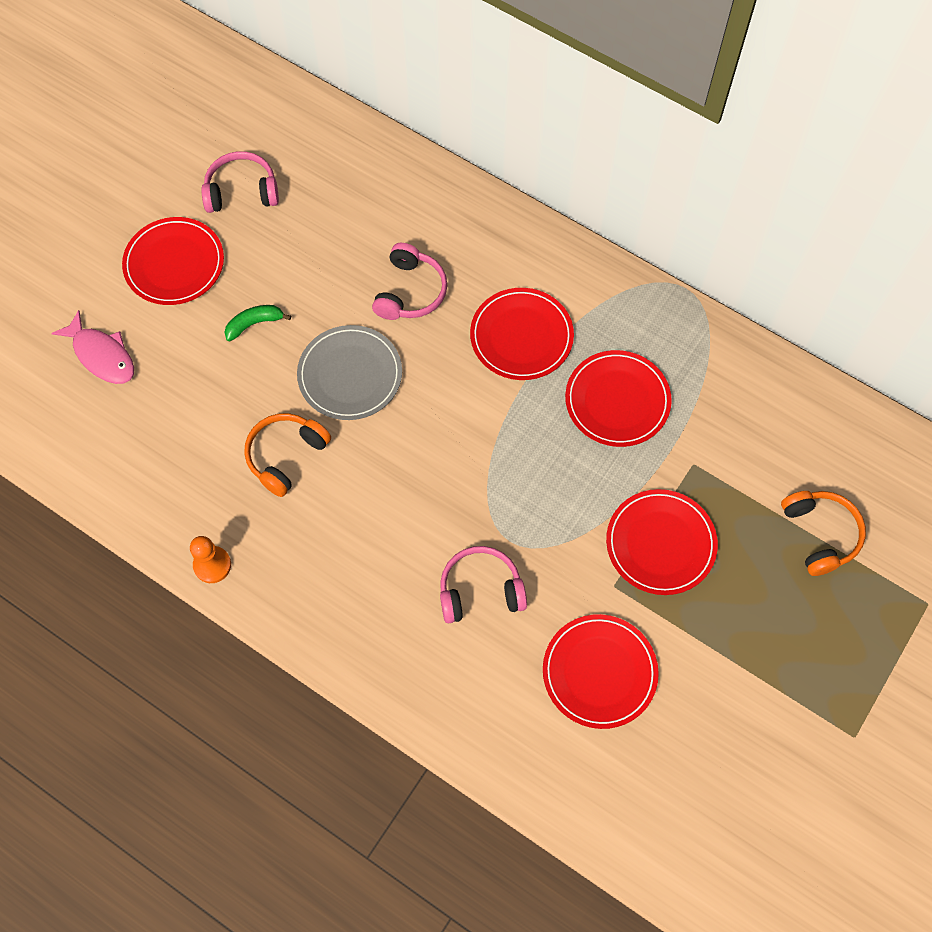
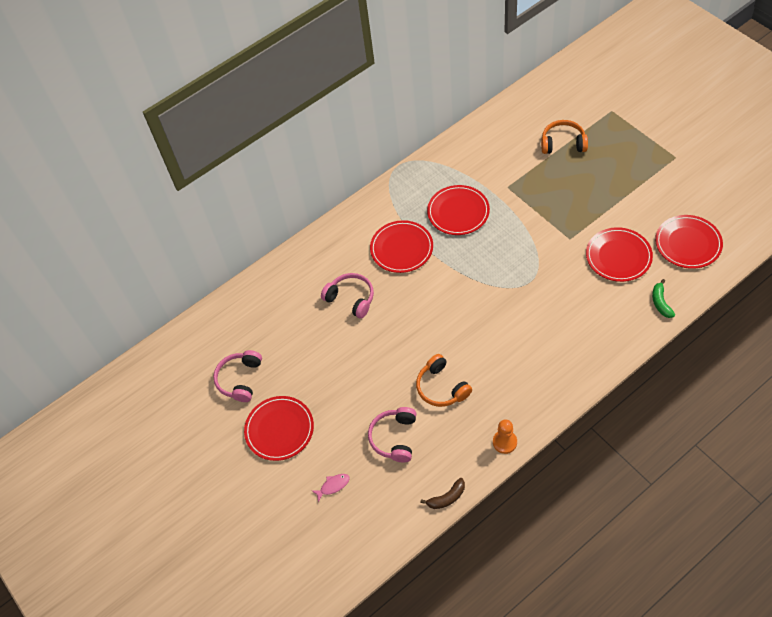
camera: 65 degrees left, 10 degrees down
(102, 355) = (333, 486): pink fish -> pink fish, size x0.57
(109, 506) = (447, 497): none -> brown banana
(254, 324) = (342, 389): green banana -> green banana (661, 303)
(350, 375) = (397, 342): grey plate -> none
(480, 590) = (557, 302): pink headphones -> pink headphones (394, 438)
(660, 543) = (550, 212): red plate -> red plate (688, 243)

